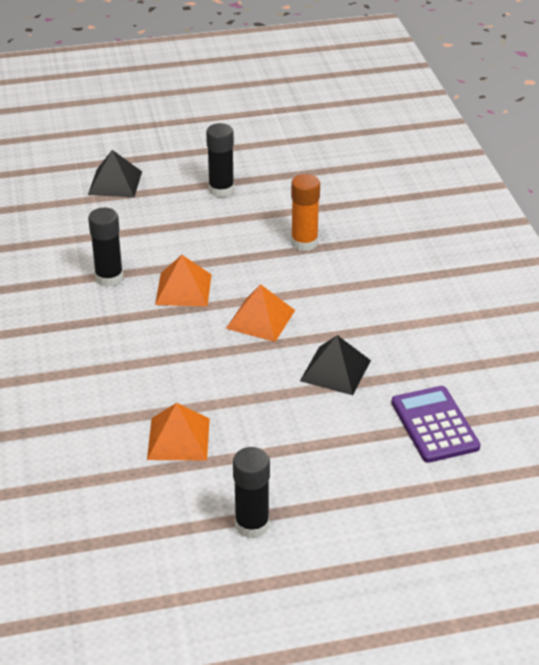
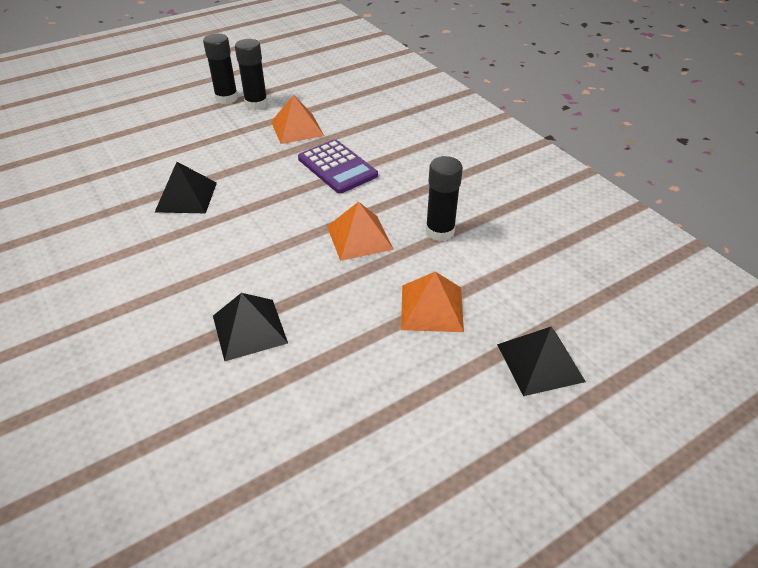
camera: 160 degrees right, 5 degrees up
(221, 190) = (393, 391): black glue stick -> black glue stick (256, 104)
(260, 319) = (269, 225): orange pyramid -> orange pyramid (431, 308)
(304, 243) = (249, 329): orange glue stick -> black pyramid
(434, 425) = (97, 175): purple calculator -> purple calculator (337, 167)

